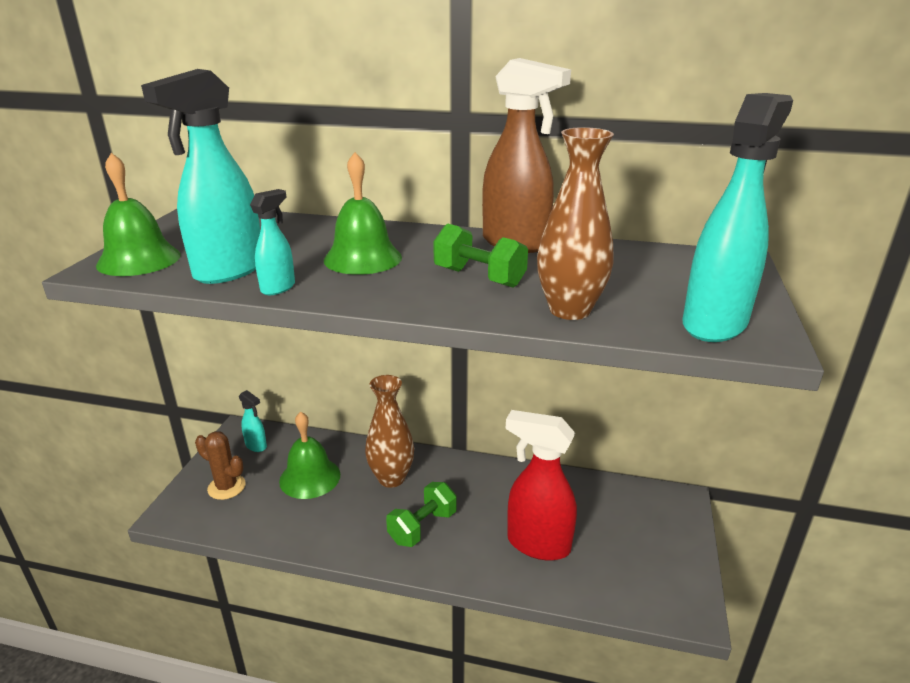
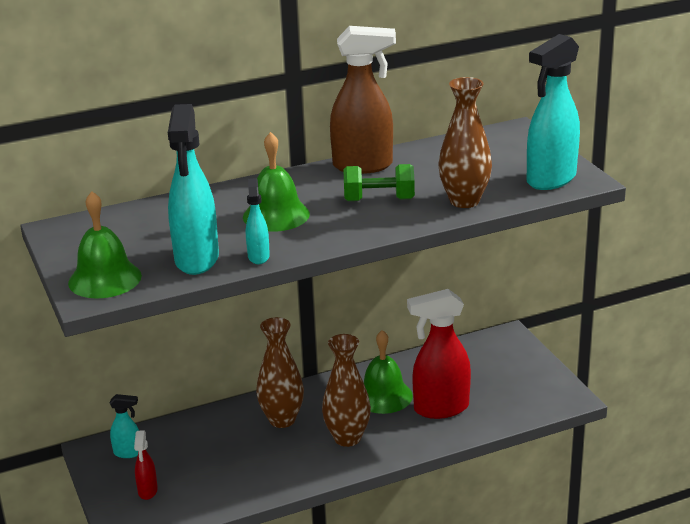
camera: 35 degrees left, 0 degrees up
(226, 487) = (147, 491): brown cactus -> red spray bottle
(310, 477) = (212, 451): green bell -> green bell (383, 396)
(422, 527) = (347, 438): green dumbbell -> brown vase
(715, 324) = (550, 180): turquoise spray bottle -> turquoise spray bottle turned 135 degrees counterclockwise

